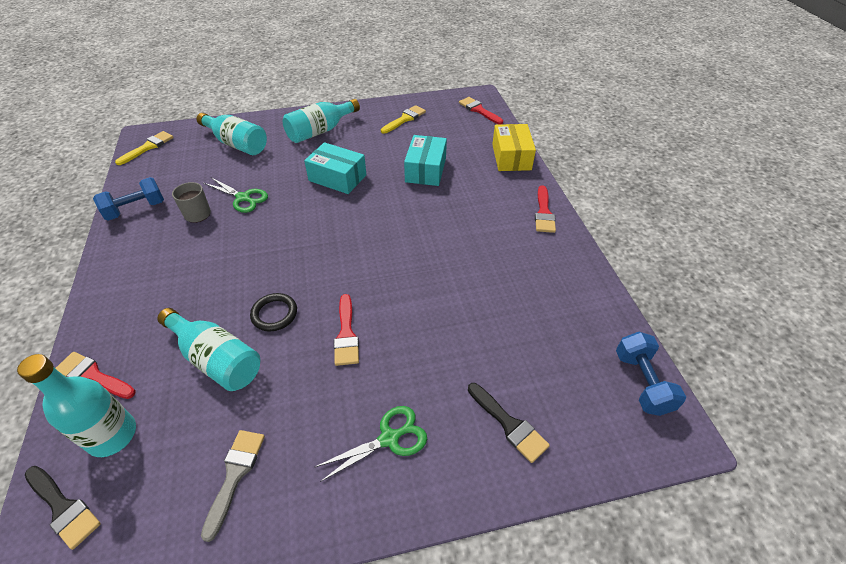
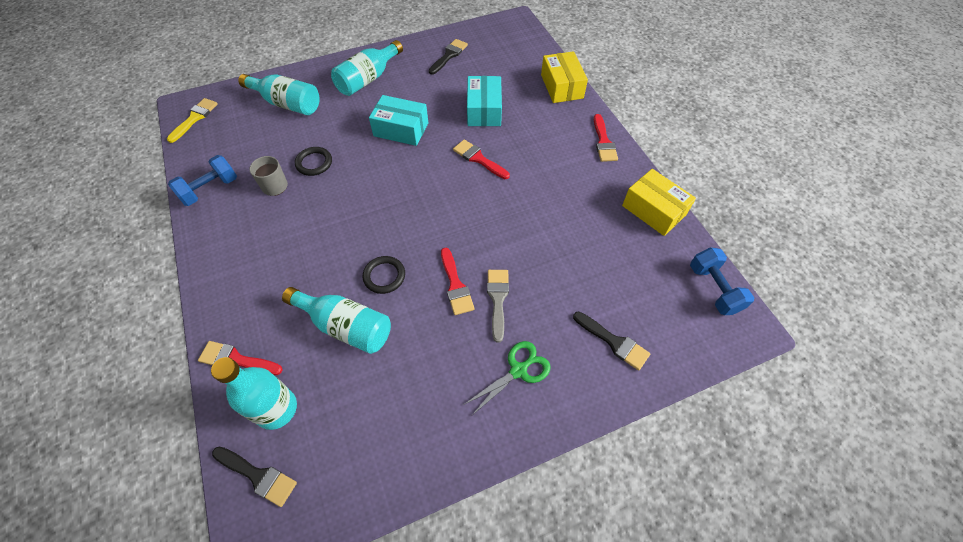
camera: 10 degrees left, 10 degrees up
(235, 475) = (397, 423): grey brush -> grey brush (497, 299)
(243, 198) = (314, 163): green scissors -> black ring
(405, 119) = (449, 55): yellow brush -> black brush
(479, 110) = (519, 37): red brush -> red brush (478, 159)
(585, 287) = (653, 210): none -> yellow box

